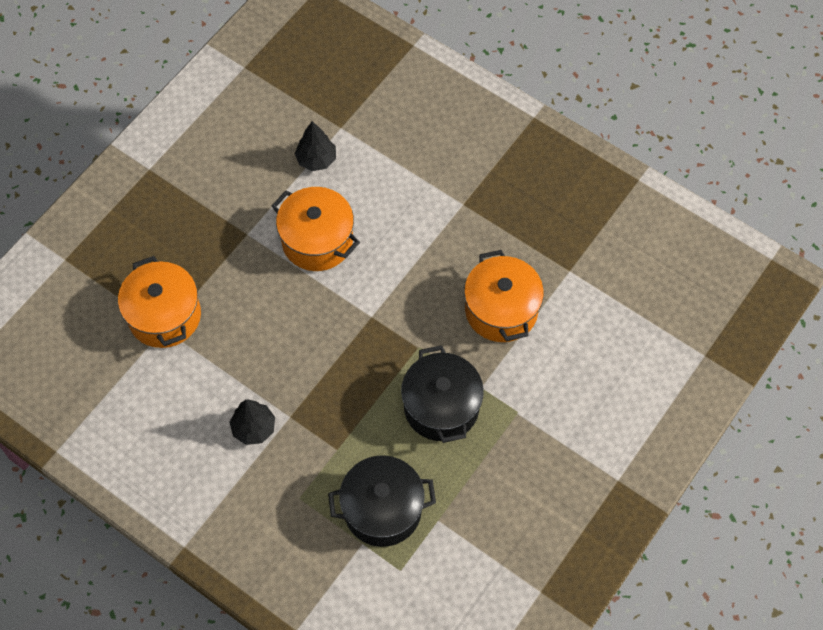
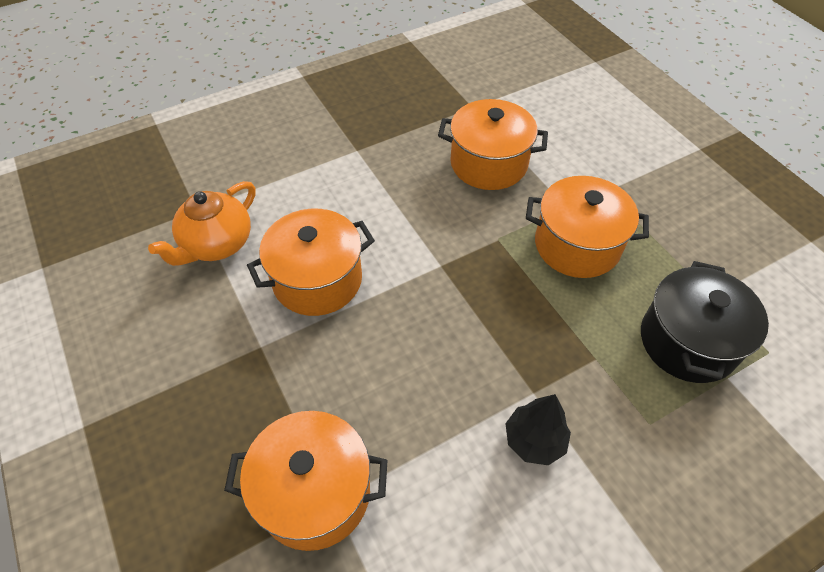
camera: 65 degrees left, 10 degrees down
(316, 159) = (217, 244): black tree -> orange teapot
(441, 407) = (577, 245): black pot -> orange pot

